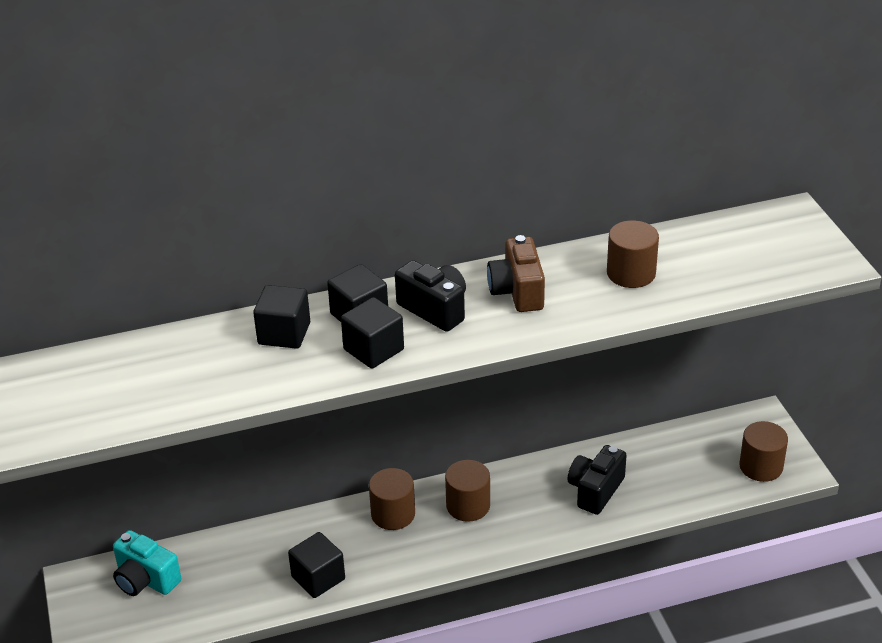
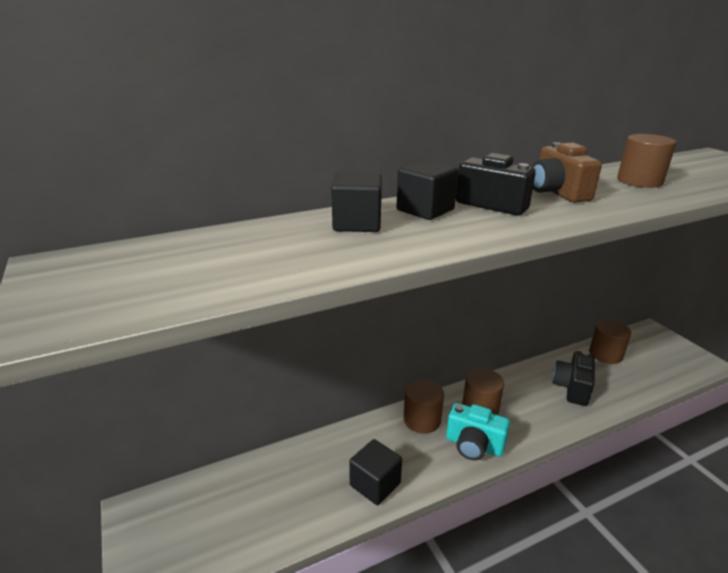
camera: 10 degrees left, 10 degrees down
(145, 579) = (207, 503): turquoise camera -> turquoise camera (474, 445)
(373, 349) = (457, 230): black cube -> none
(761, 466) = (678, 362): brown cylinder -> brown cylinder (605, 354)

